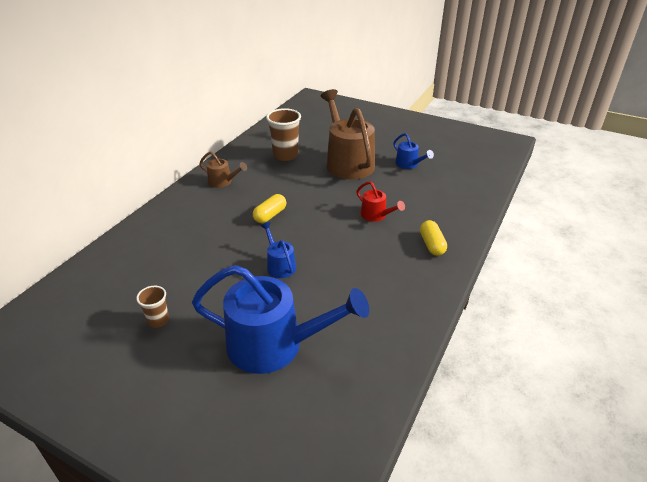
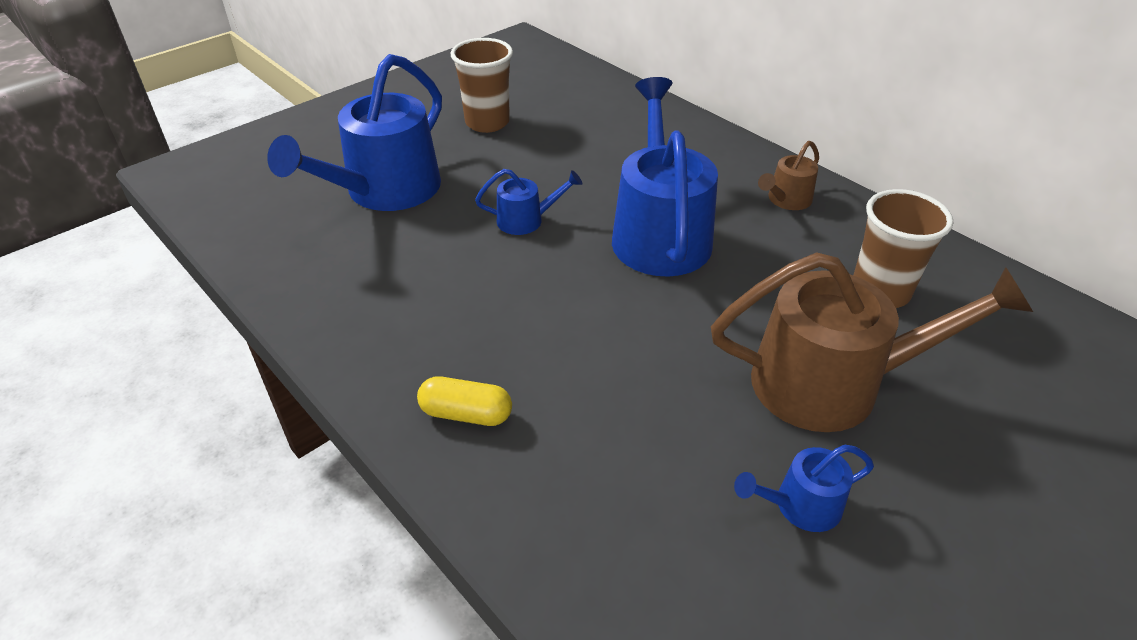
camera: 110 degrees right, 5 degrees up
(158, 320) = (487, 122): brown cup -> brown cup, size x1.77
(270, 215) = (659, 233): yellow capsule -> blue watering can
(376, 215) = (600, 364): red watering can -> none

